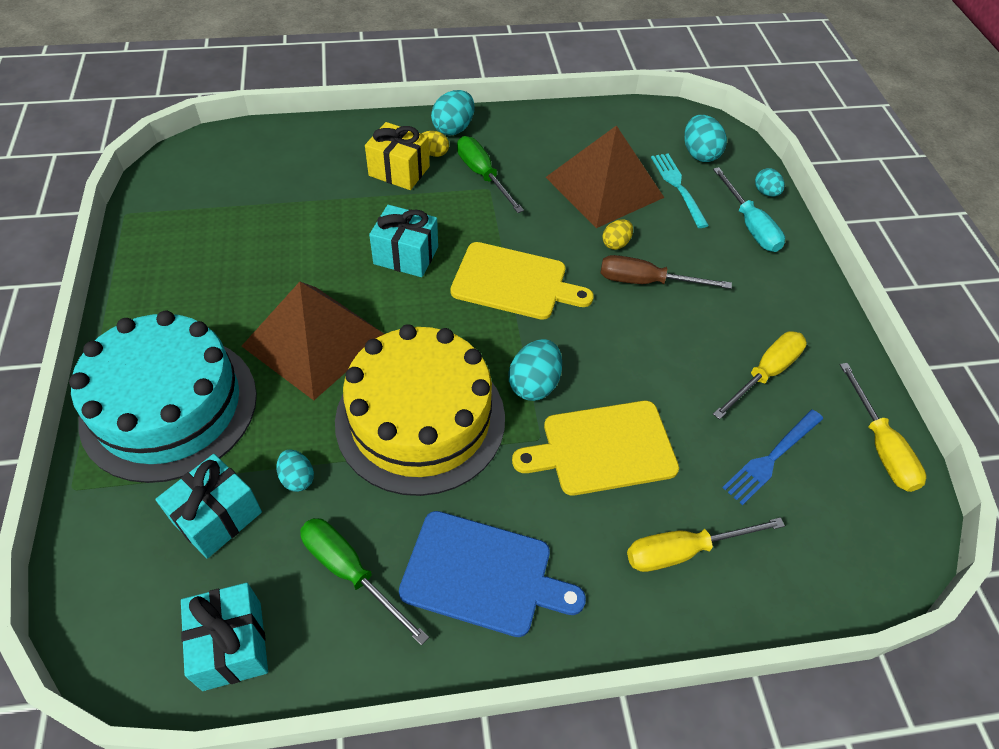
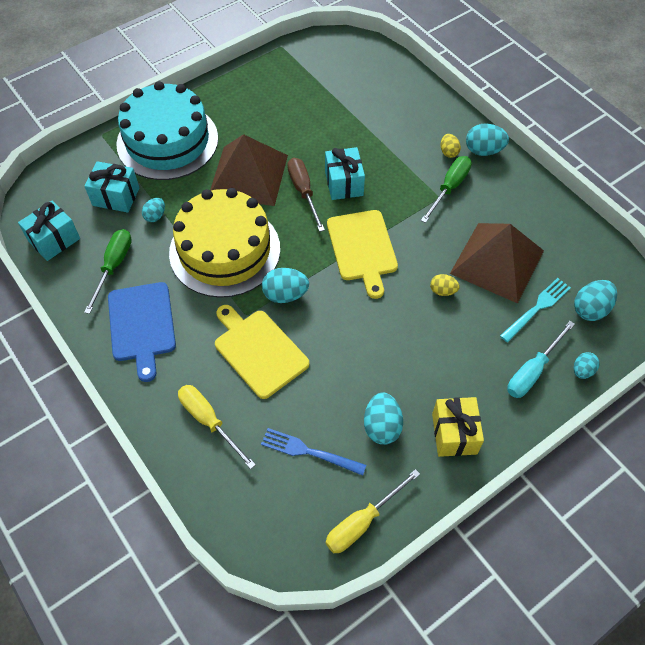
camera: 65 degrees right, 5 degrees up
(399, 171) = (416, 143): yellow gift -> yellow gift (454, 434)
(646, 282) = (419, 323): brown screwdriver -> brown screwdriver (303, 192)
(765, 374) = (382, 426): yellow screwdriver -> turquoise egg

